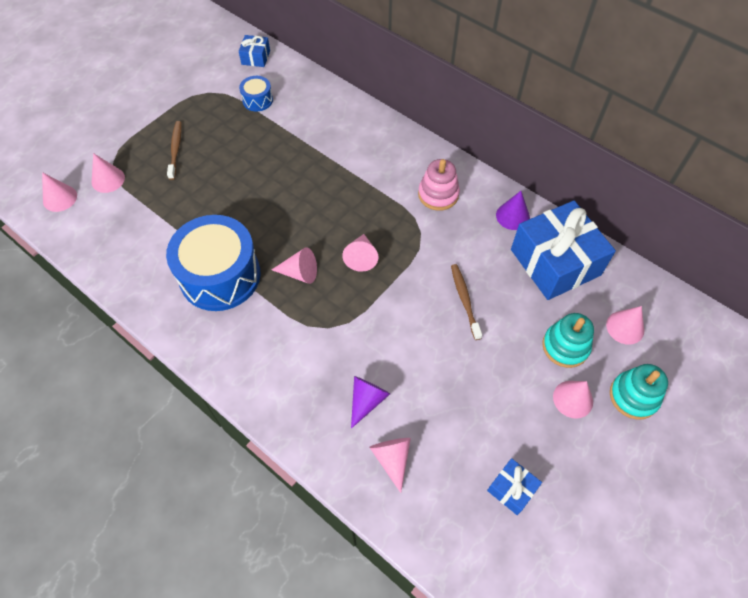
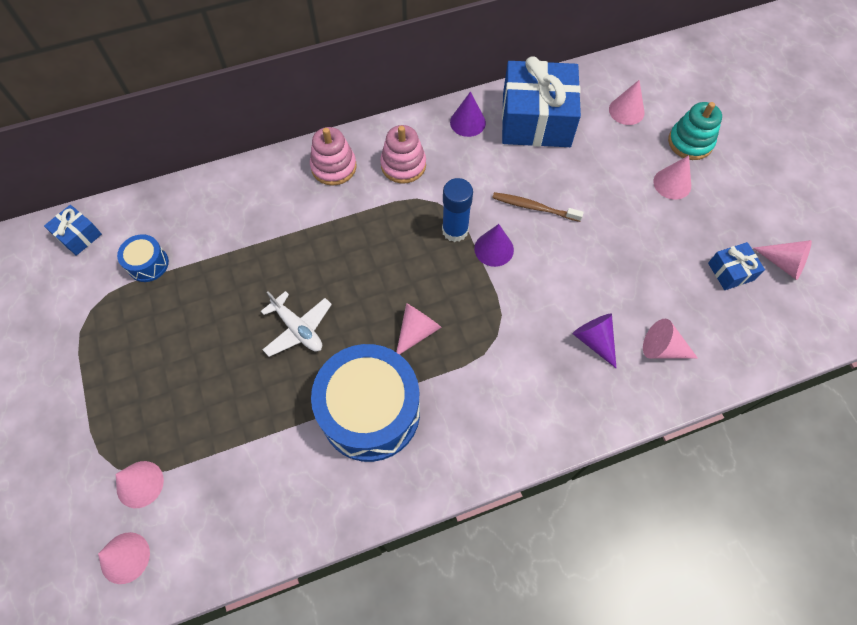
camera: 60 degrees left, 5 degrees up
(175, 149) = (153, 384): brown toothbrush -> none
(259, 202) = (298, 329): none -> white plane
(361, 257) = (433, 267): pink cone -> pink cone (783, 263)
(403, 256) = (455, 230): none -> blue glue stick
(404, 154) = (334, 167): none -> pink stacking toy
(404, 290) = (494, 249): none -> purple cone
(565, 346) = (622, 160): turquoise stacking toy -> none

